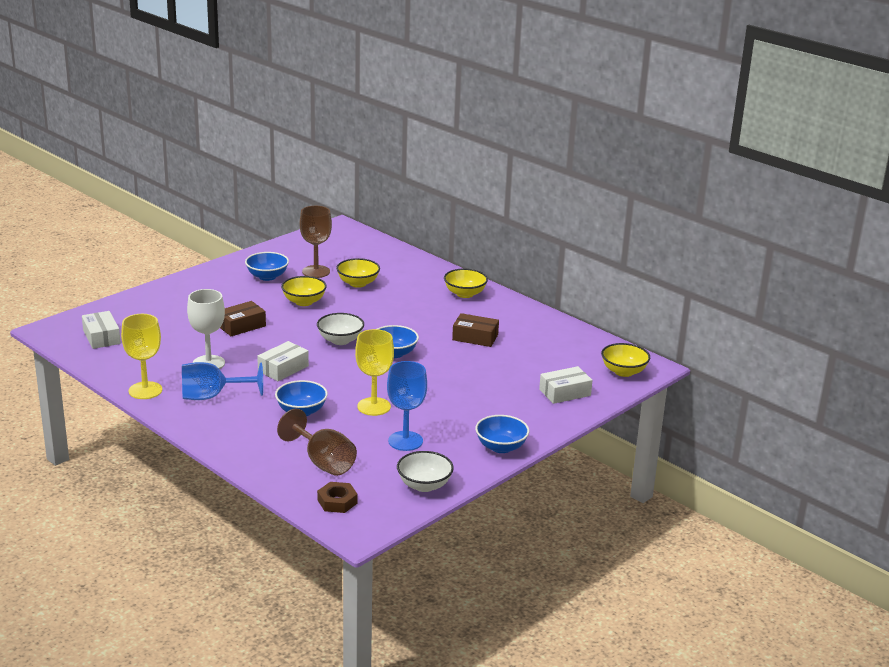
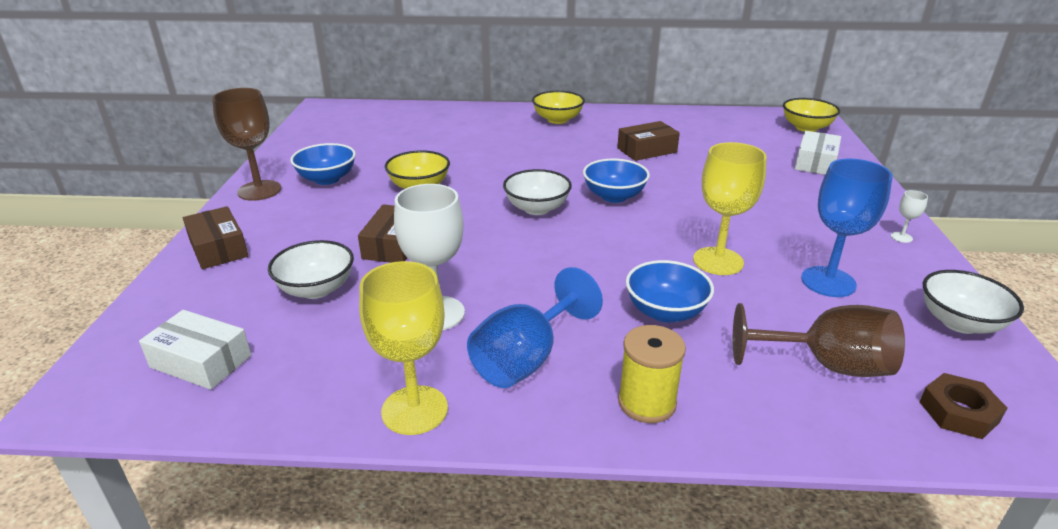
camera: 40 degrees left, 5 degrees up
(168, 292) = (218, 248): none -> brown box
(179, 330) = (316, 289): none -> white bowl
(227, 433) = (647, 402): none -> yellow spool
(283, 368) = (540, 270): white box -> none
(316, 271) = (375, 154): brown goblet -> brown goblet (259, 190)
(358, 283) = (442, 148): yellow bowl -> none
(501, 447) = (901, 237): blue bowl -> white goblet

